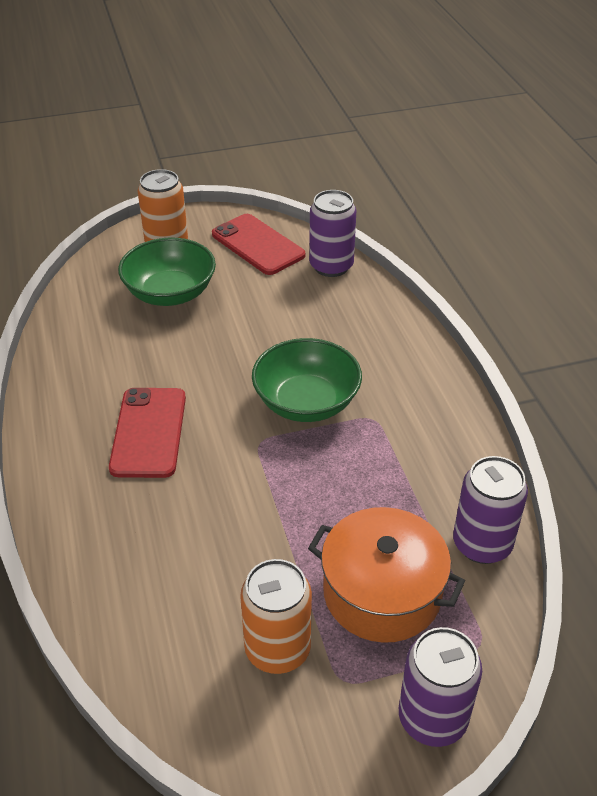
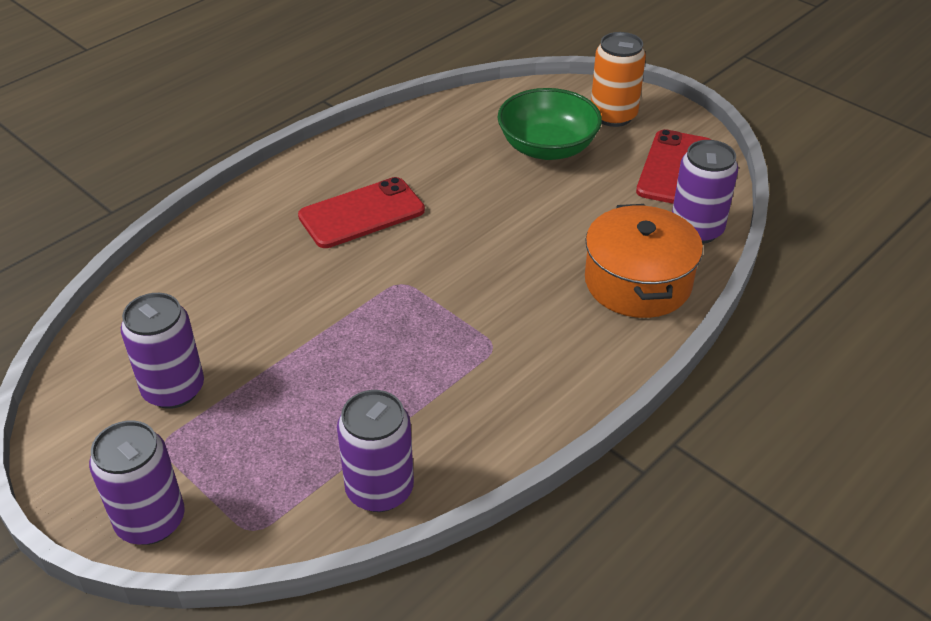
camera: 60 degrees right, 0 degrees up
(277, 649) = (173, 389): orange can -> purple can
(306, 402) = (477, 292): green bowl -> none
(382, 592) = (273, 435): orange pot -> orange pot (638, 282)

